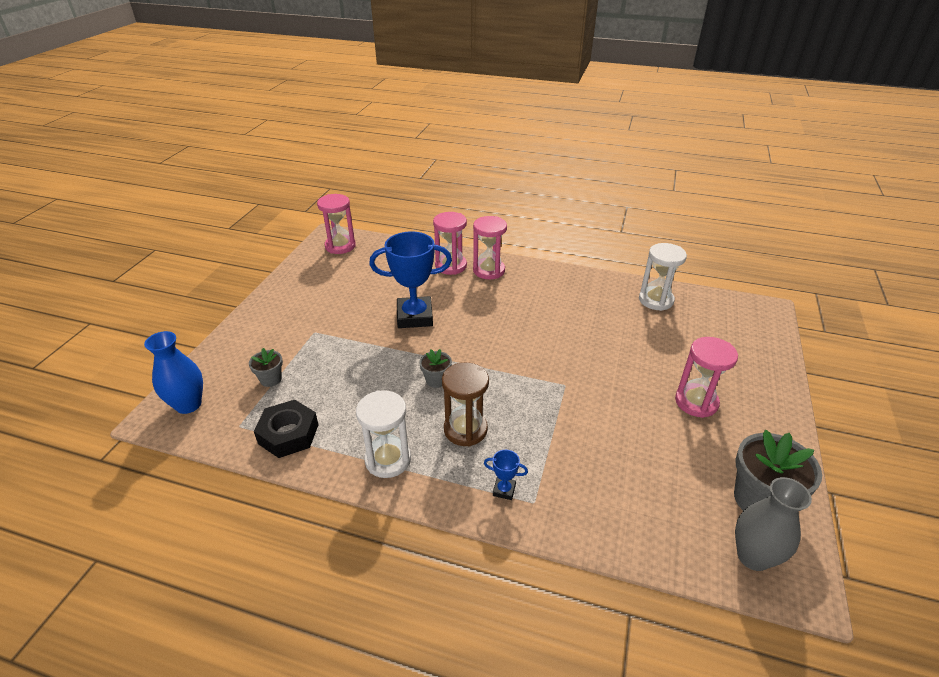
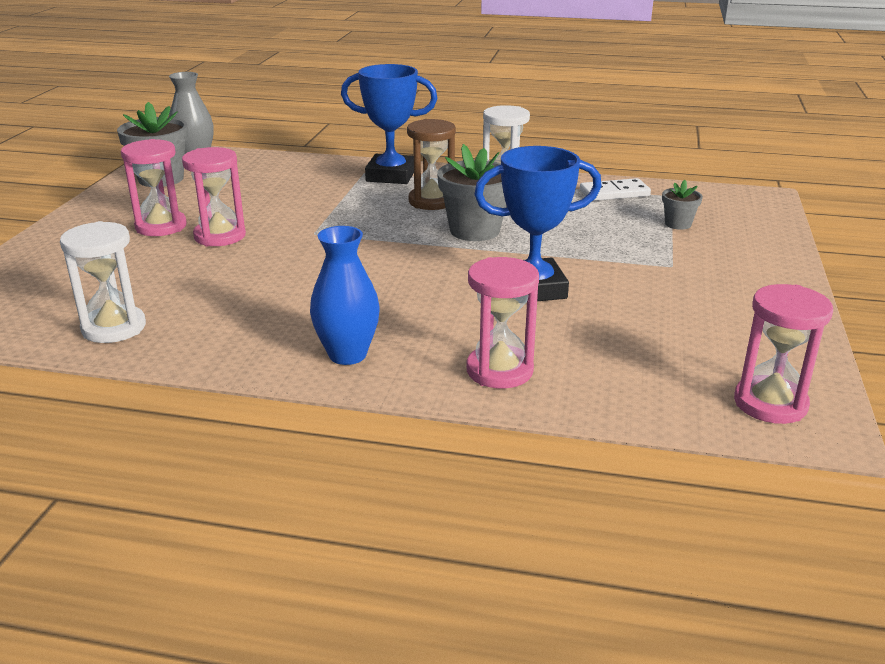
camera: 175 degrees right, 10 degrees down
(188, 404) = (745, 205): blue vase -> blue vase (347, 355)
(288, 434) = (614, 193): black nut -> white domino
(436, 380) = (474, 230): grey flower pot -> grey flower pot, size x1.91
(489, 270) = (419, 365): pink hourglass -> pink hourglass (220, 236)
(504, 490) = (391, 175): blue trophy -> blue trophy, size x2.40

